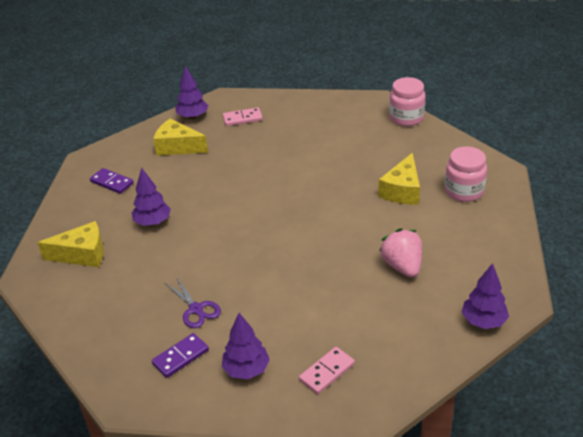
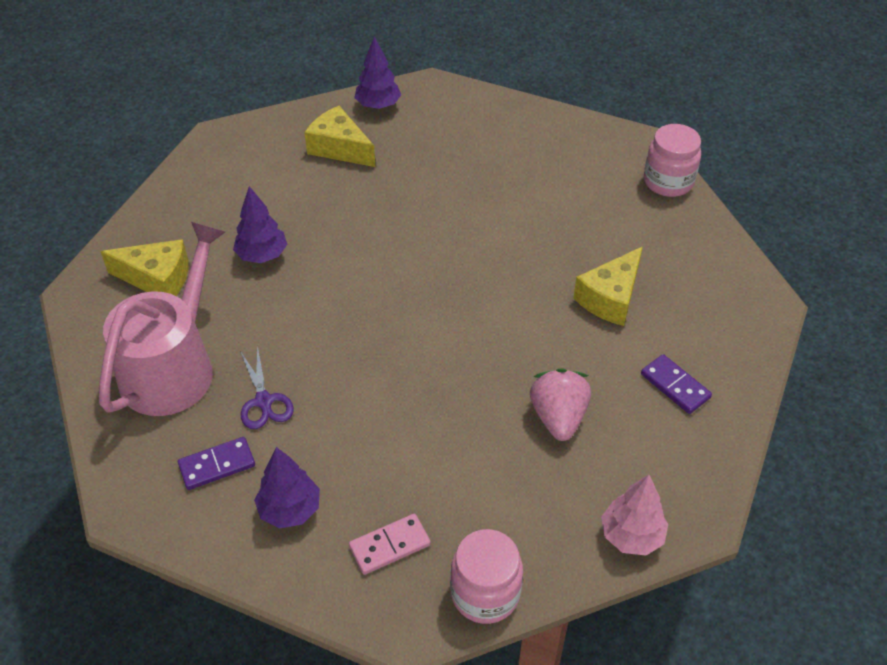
camera: 15 degrees right, 10 degrees up
(112, 182) = (235, 181): purple domino -> purple domino (675, 386)
(119, 305) = (173, 367): none -> pink watering can
(242, 118) = (442, 125): pink domino -> none
(464, 191) = (697, 323): pink jar -> pink jar (485, 593)
(483, 321) = (631, 536): purple tree -> pink tree

